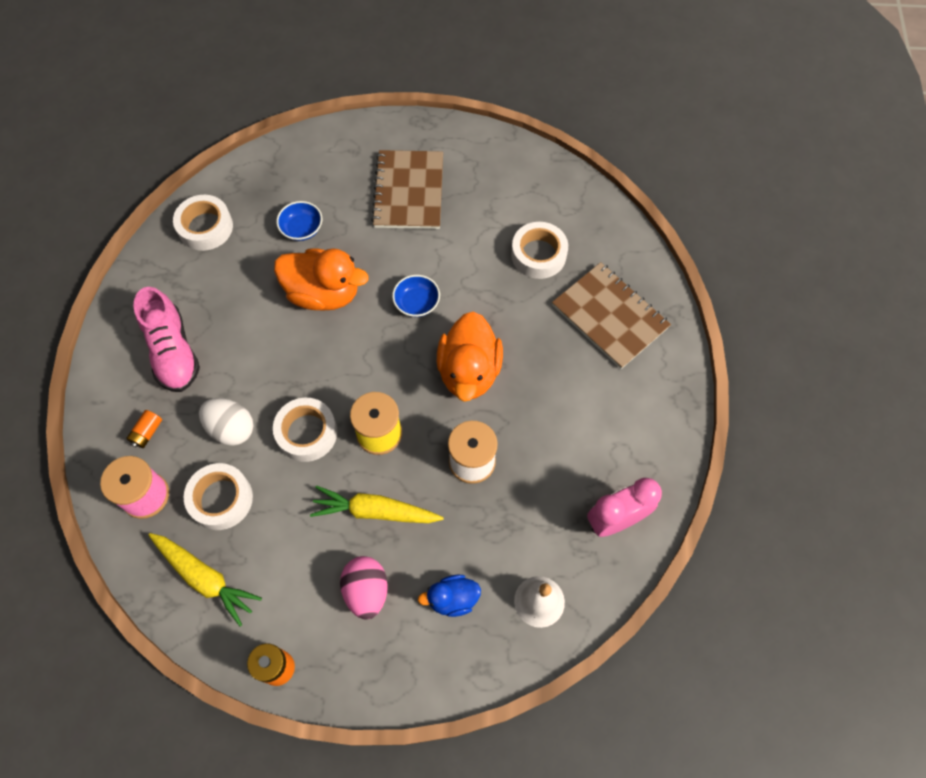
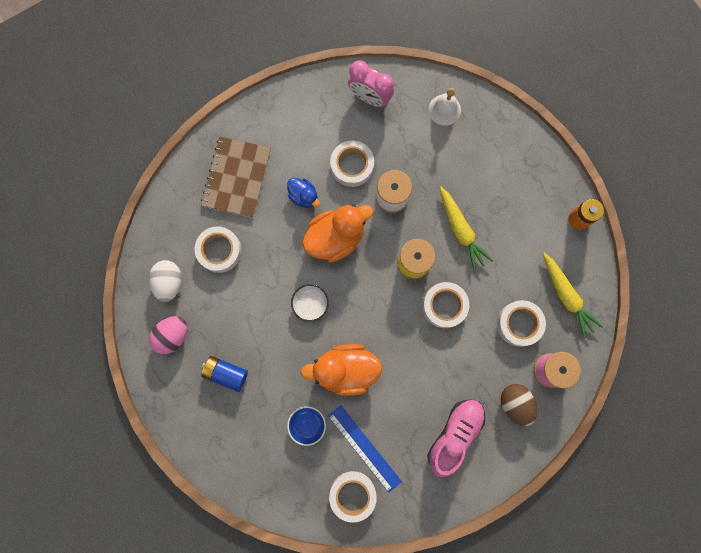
camera: 125 degrees left, 15 degrees up
(147, 432) = (515, 403): orange battery -> brown egg
(205, 578) = (566, 296): yellow carrot -> yellow carrot turned 150 degrees clockwise
(231, 429) = (475, 353): white egg -> white egg (169, 282)
(236, 263) = (364, 448): none -> blue ruler
(323, 293) = (345, 370): orange duck -> orange duck turned 75 degrees counterclockwise
(366, 591) = (506, 203): pink egg -> pink egg (172, 336)
(409, 191) = (226, 373): brown notebook -> blue battery
(417, 303) = (310, 304): blue bowl -> white bowl
(452, 599) = (476, 155): blue duck -> blue duck (304, 196)
(541, 442) = (352, 166): none -> white tape

